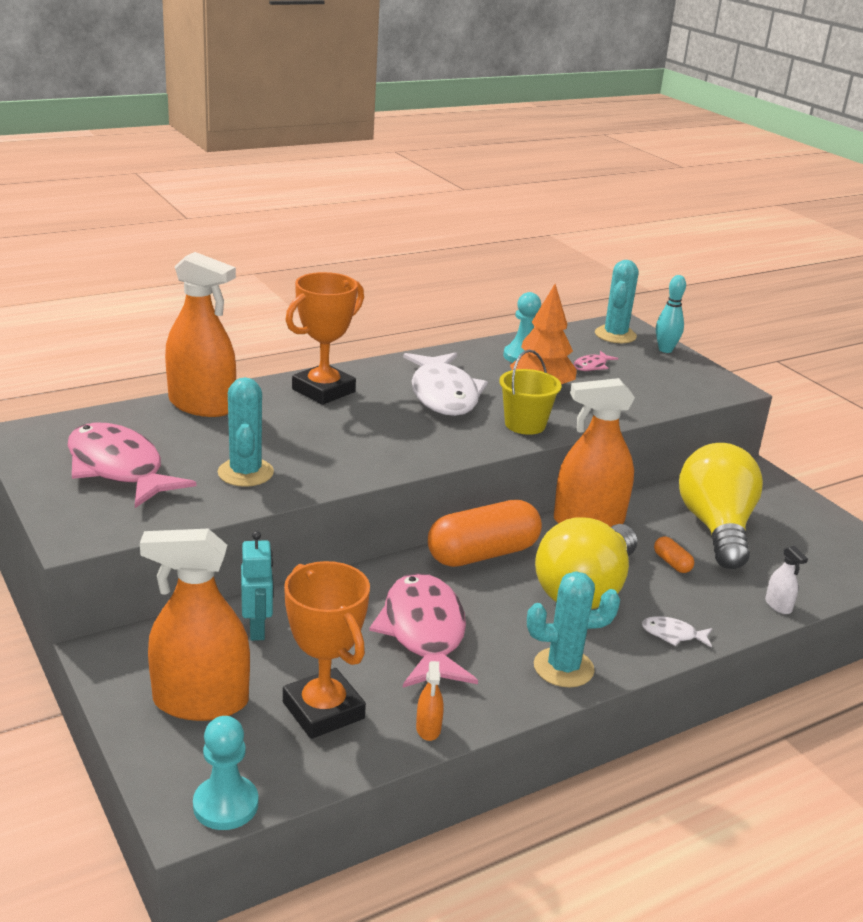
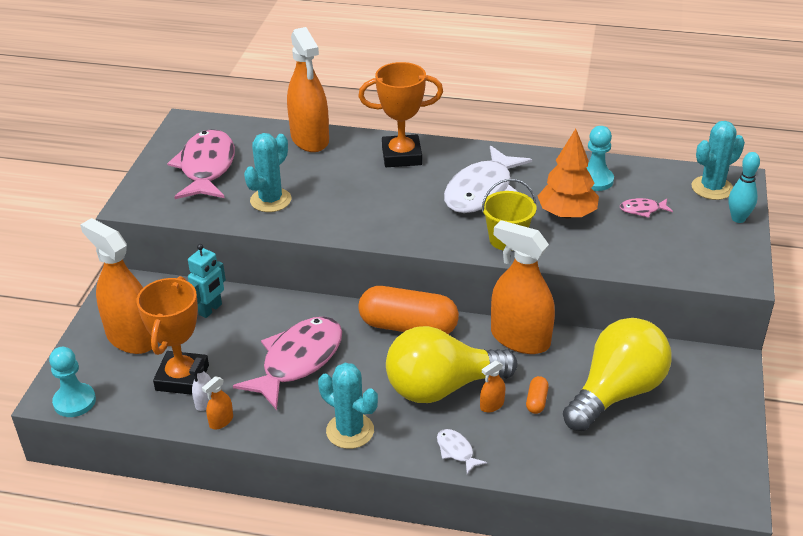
camera: 45 degrees right, 10 degrees up
(644, 583) = (492, 405): none -> orange spray bottle
(778, 605) = (571, 475): white spray bottle -> white spray bottle (205, 402)

